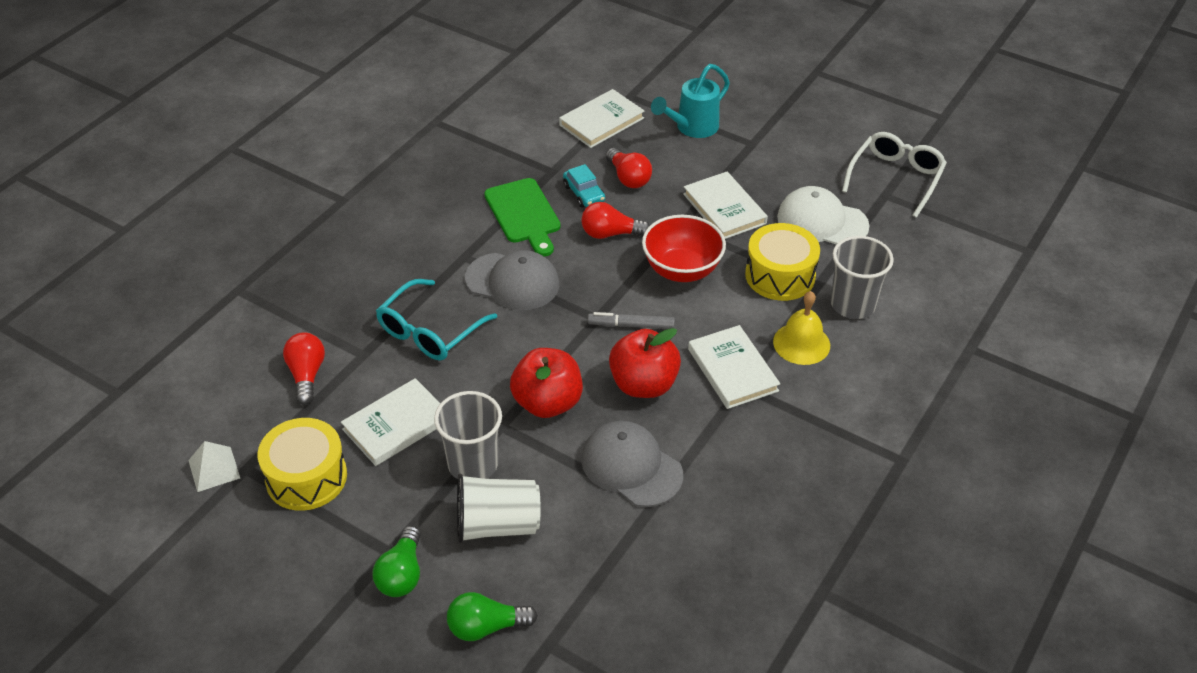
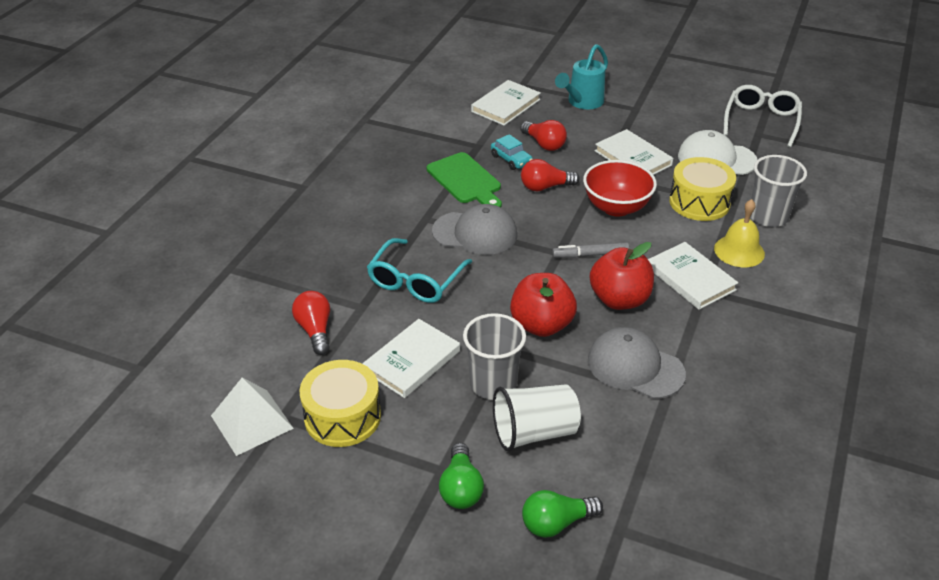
camera: 10 degrees left, 5 degrees down
(214, 469) = (252, 422): white pyramid -> white pyramid, size x1.50

